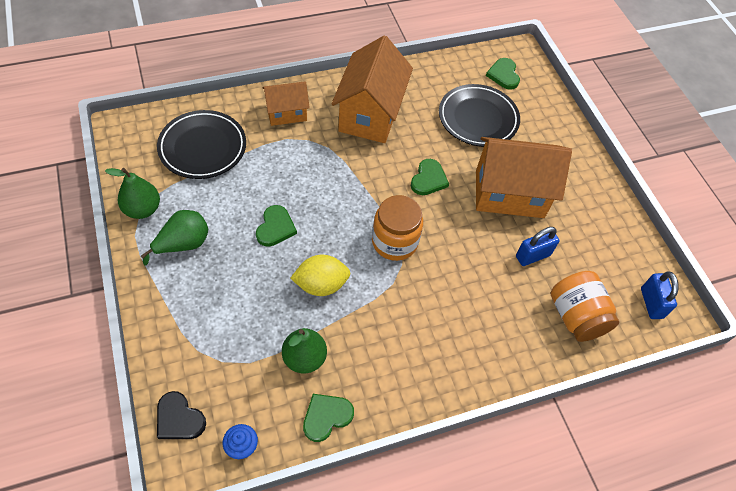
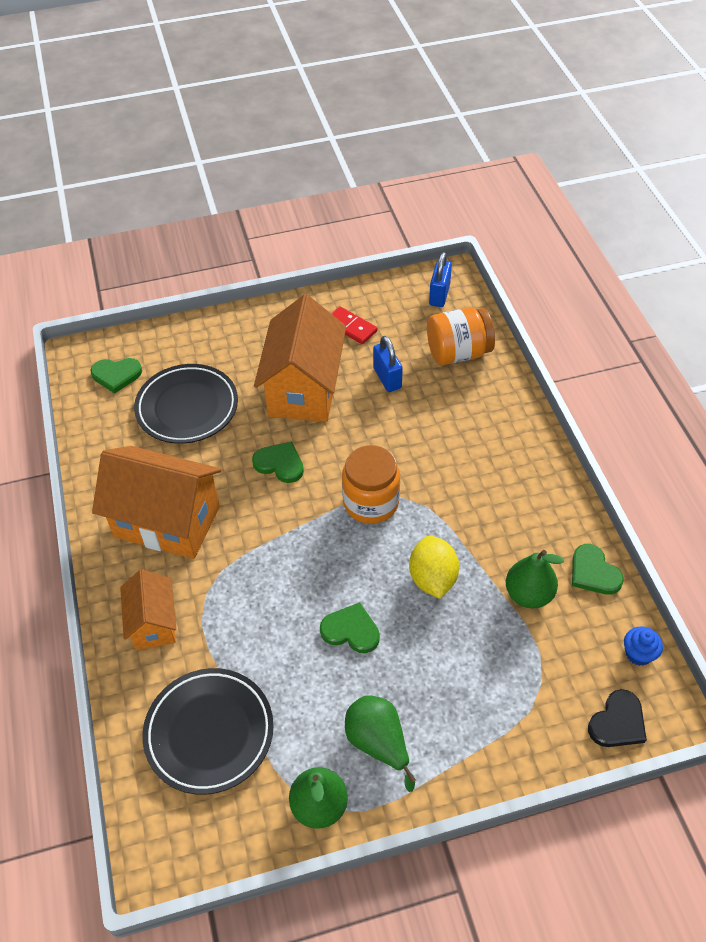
camera: 80 degrees left, 5 degrees down
(589, 228) = (351, 327): none -> red domino
(651, 303) = (439, 295): blue padlock -> blue padlock turned 75 degrees counterclockwise

